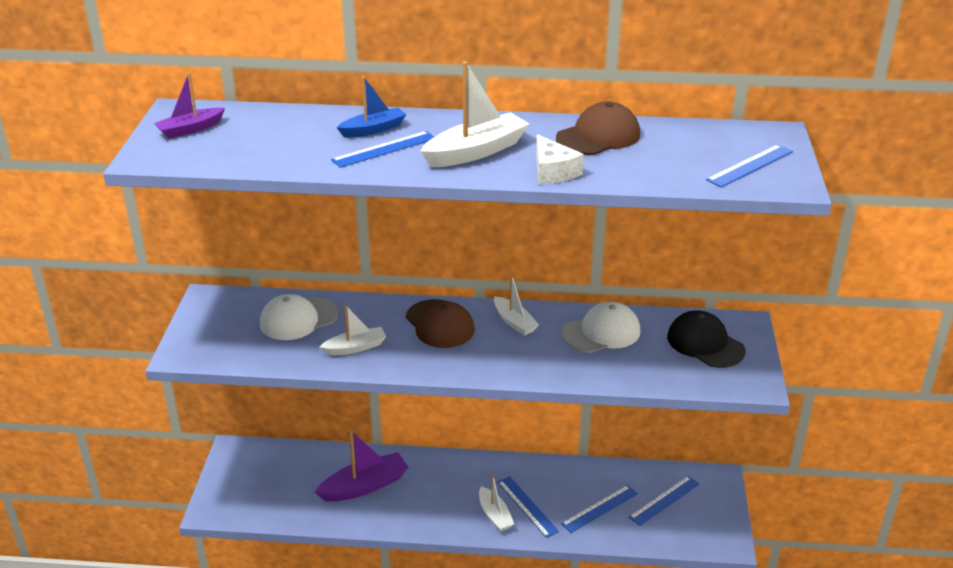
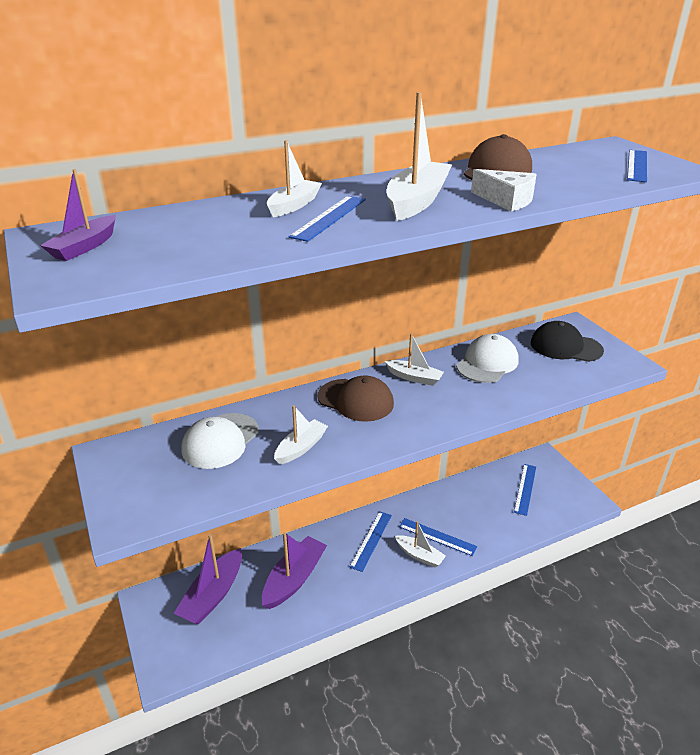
camera: 30 degrees left, 0 degrees up
(287, 470) = (213, 595): none -> purple boat
(373, 129) = (294, 205): blue boat -> white boat
(600, 509) = (489, 515): blue ruler -> blue ruler (371, 540)

